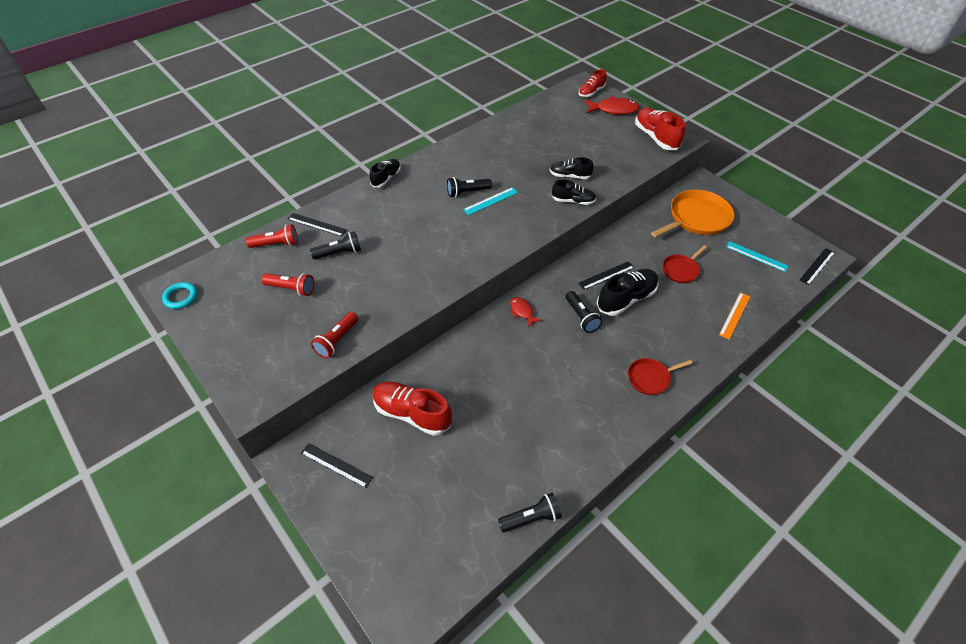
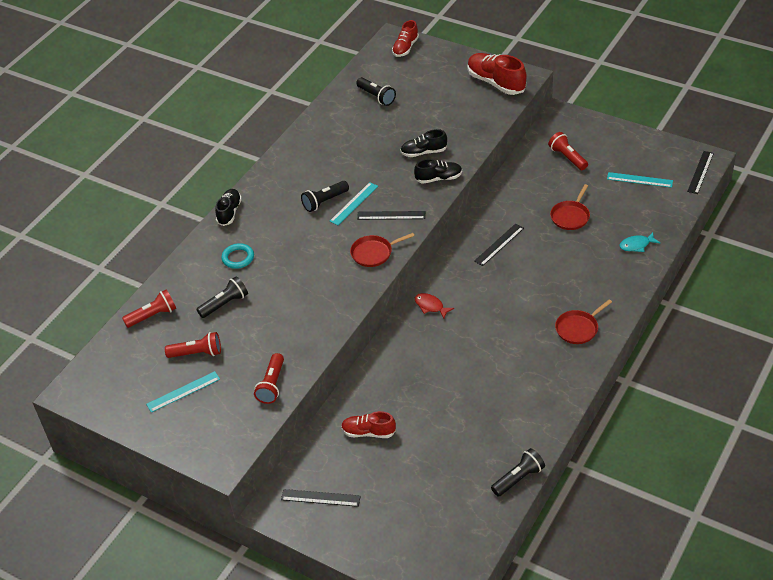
camera: 15 degrees left, 5 degrees down
(181, 297) = (87, 397): turquoise ring -> turquoise ring (238, 258)
(259, 320) = (183, 392): none -> turquoise ruler
(317, 224) = (183, 283): black ruler -> black ruler (391, 215)
(412, 413) = (368, 432): red shoe -> red shoe, size x0.62
(487, 248) = (374, 253): none -> red pan
(581, 317) = (491, 293): black flashlight -> black flashlight (376, 97)
(613, 110) = (438, 62): red fish -> none
(626, 299) = (527, 262): black shoe -> none
(696, 218) = (567, 157): orange pan -> red flashlight
(734, 315) = (636, 245): orange ruler -> turquoise fish

